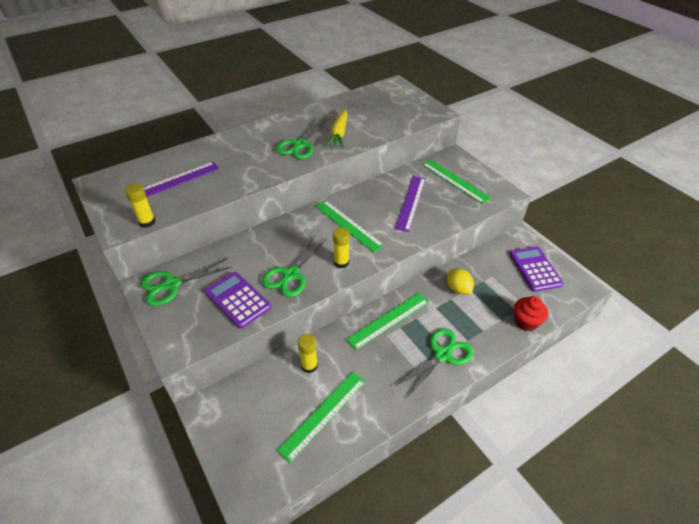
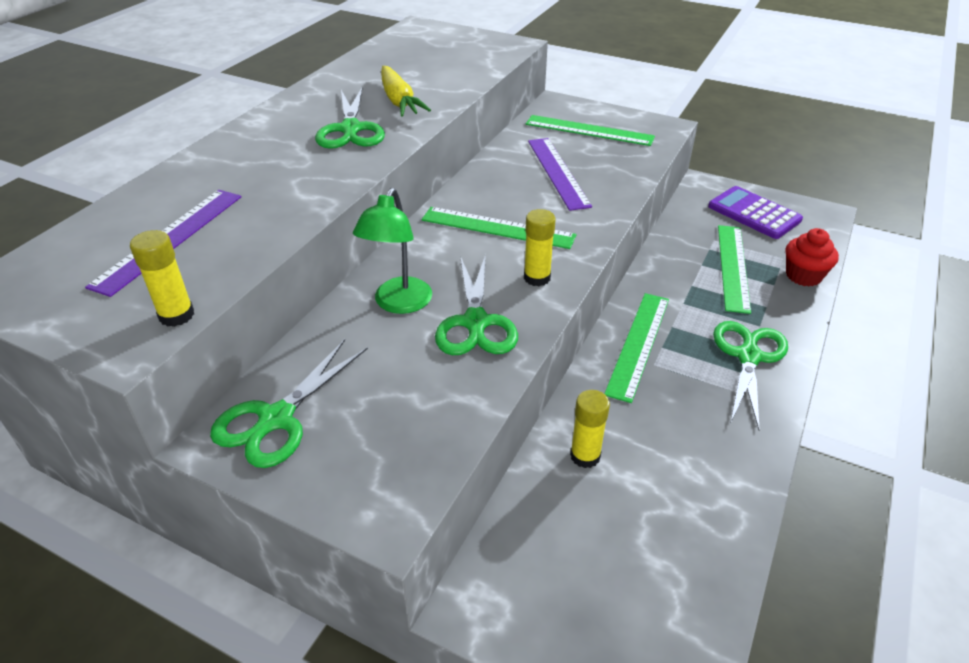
camera: 30 degrees left, 5 degrees down
(237, 300) = (422, 392): purple calculator -> none
(265, 249) = (398, 304): none -> green lamp
(323, 415) = (670, 513): green ruler -> green ruler (733, 267)
(458, 289) = (689, 270): yellow lemon -> none

